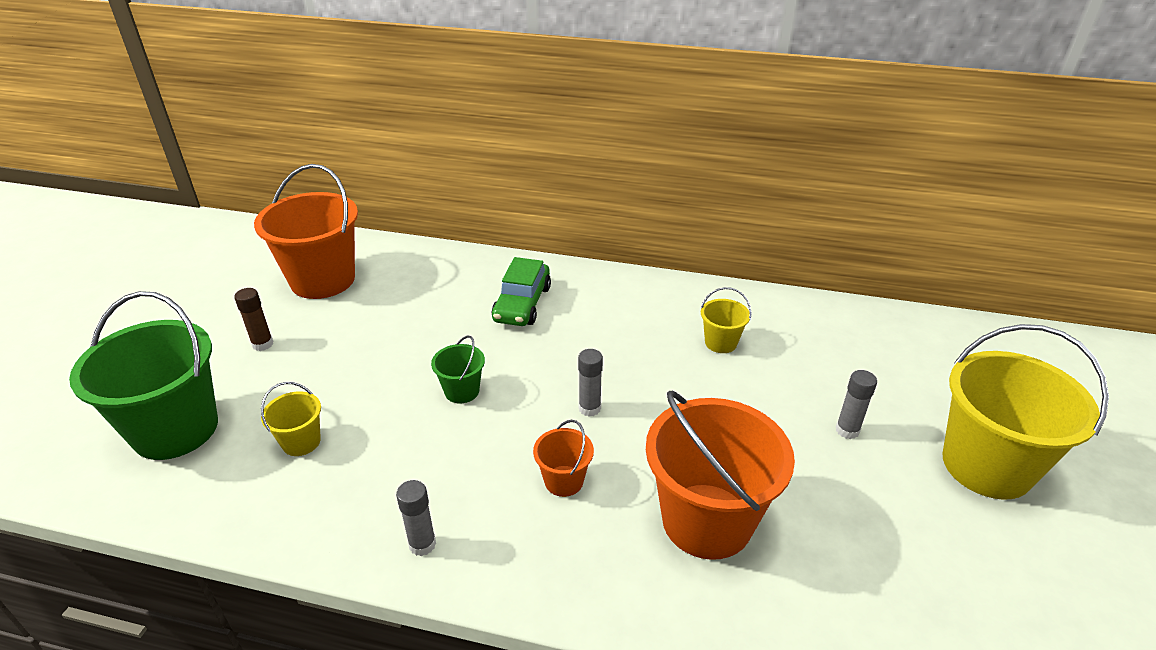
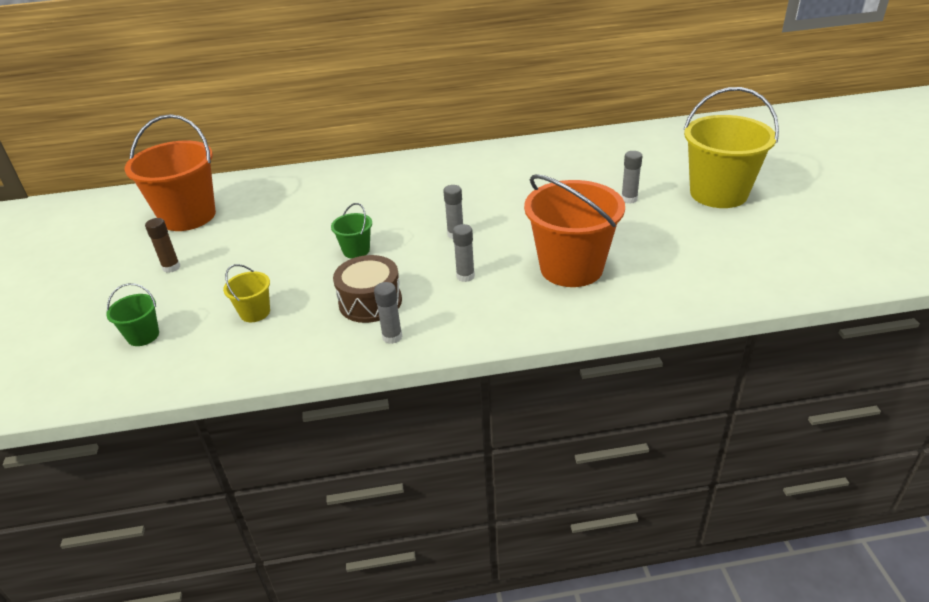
camera: 20 degrees left, 0 degrees up
(175, 429) = (143, 336): green bucket -> green bucket, size x0.46
(431, 477) = (370, 302): none -> brown drum
(522, 304) = (363, 190): green car -> none
(564, 481) = (465, 276): orange bucket -> grey glue stick
(720, 343) = (520, 175): yellow bucket -> none

